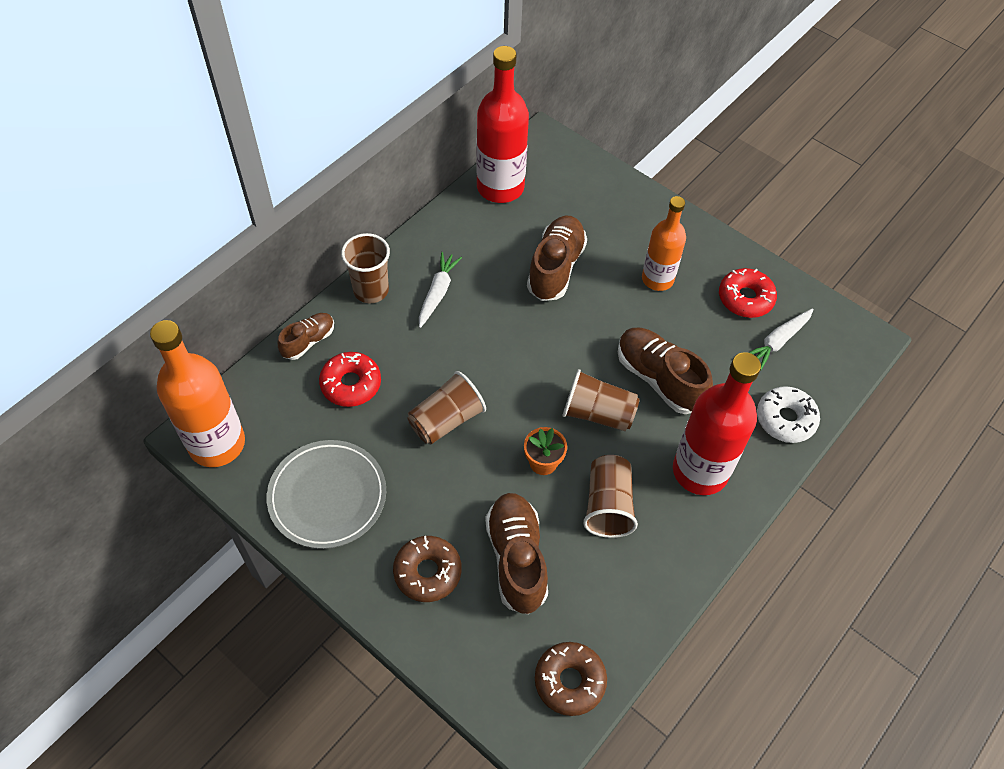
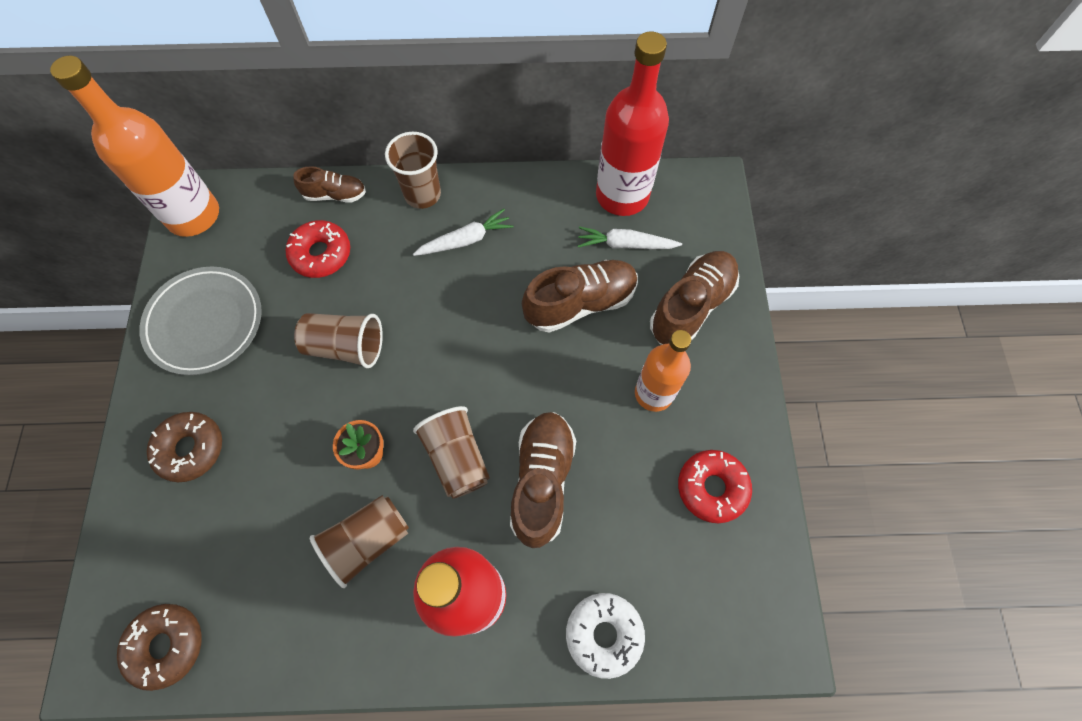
camera: 50 degrees right, 10 degrees up
(516, 559) = (254, 507): brown shoe -> brown shoe (691, 306)
(778, 341) = (690, 558): white carrot -> white carrot (625, 244)

